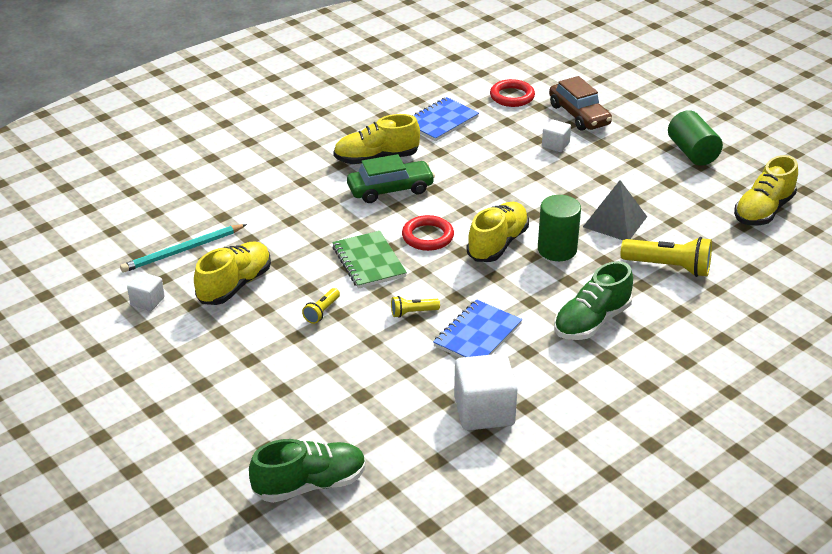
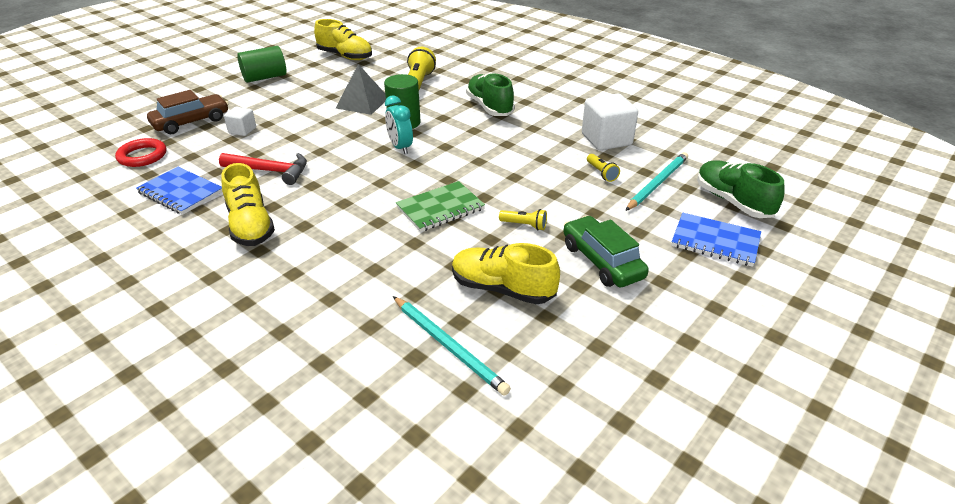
camera: 100 degrees left, 0 degrees up
(147, 301) = (554, 354): white cube -> none
(369, 430) = (657, 183): none -> turquoise pencil
(390, 190) = (314, 210): green car -> green car (602, 261)
(413, 312) = (507, 178): yellow flashlight -> yellow flashlight (601, 173)
(427, 236) = (394, 181): red ring -> none
(466, 164) = (270, 171): none -> red hammer
(477, 335) = (524, 148): blue notebook -> blue notebook (715, 241)
(497, 244) = (400, 147): yellow shoe -> turquoise clock
(592, 321) = (489, 107): green shoe -> green shoe turned 150 degrees counterclockwise

